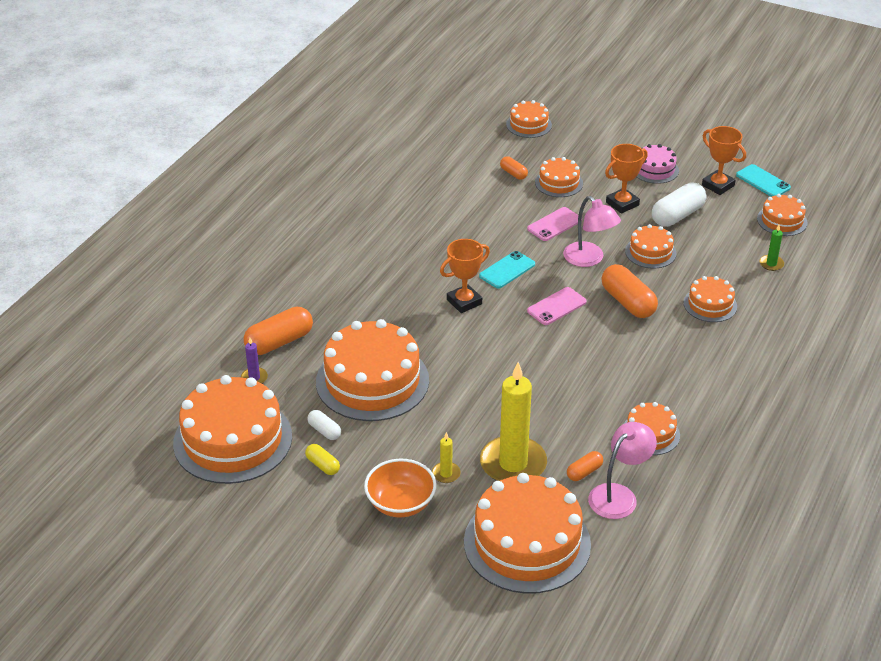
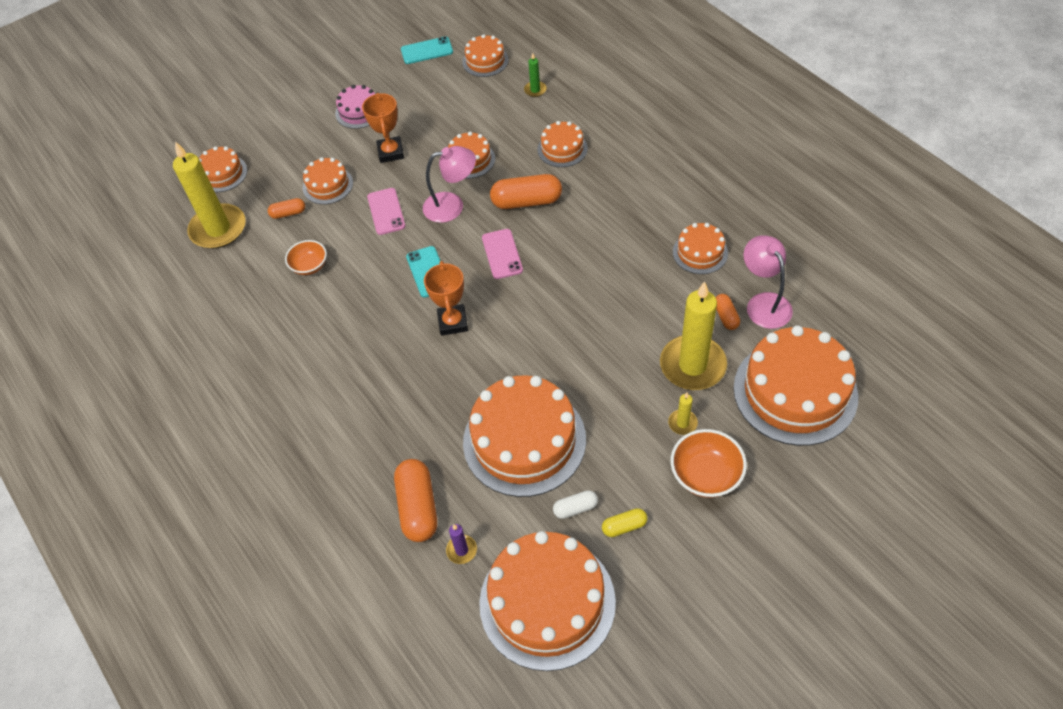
camera: 60 degrees left, 15 degrees up
(468, 204) = (309, 266): none -> orange bowl
(472, 145) = (218, 229): none -> yellow candle
(677, 215) = (433, 122): white capsule -> none
(718, 185) = (411, 80): orange trophy -> none

